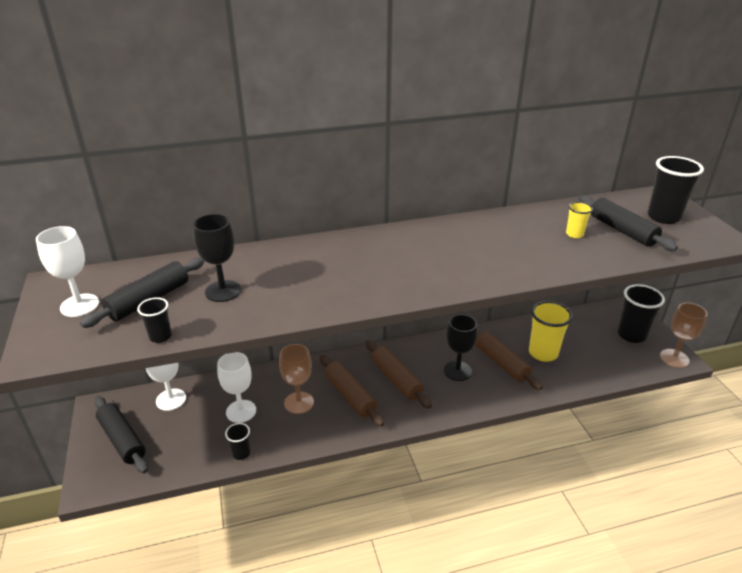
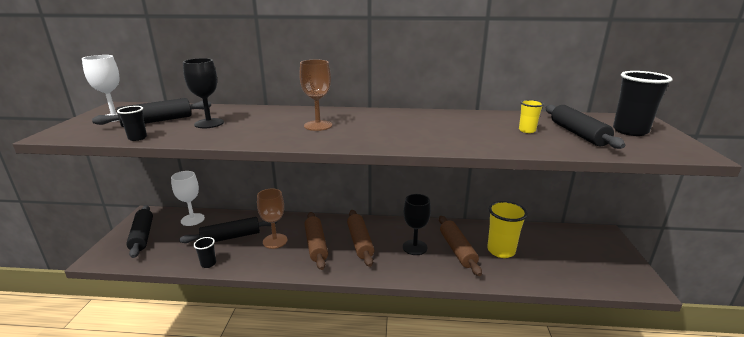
camera: 20 degrees right, 10 degrees down
(241, 411) = (231, 237): white goblet -> black rolling pin
(631, 335) = (599, 255): black cup -> none
(674, 358) = (638, 283): brown goblet -> brown goblet (318, 125)

